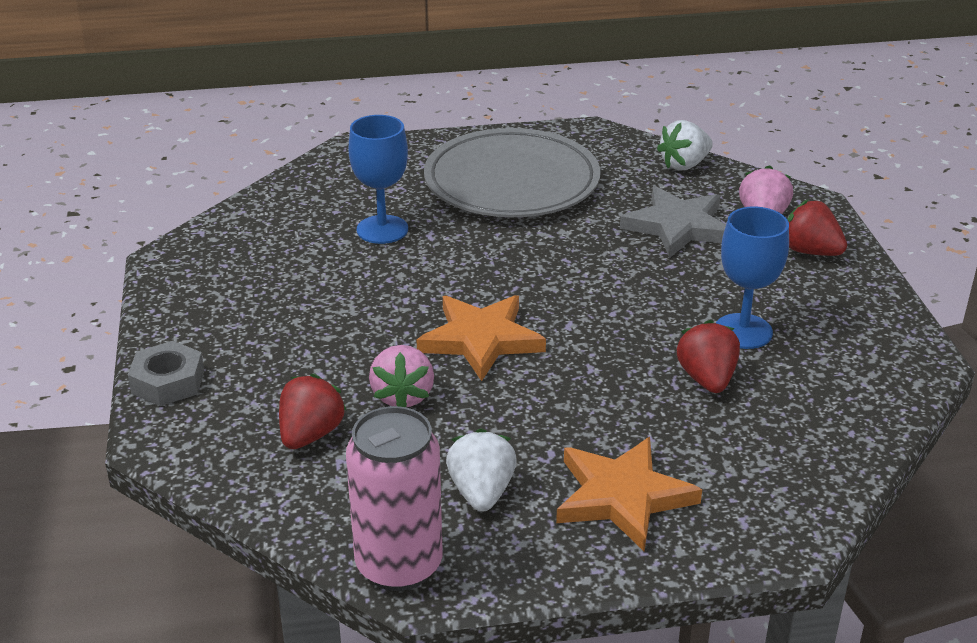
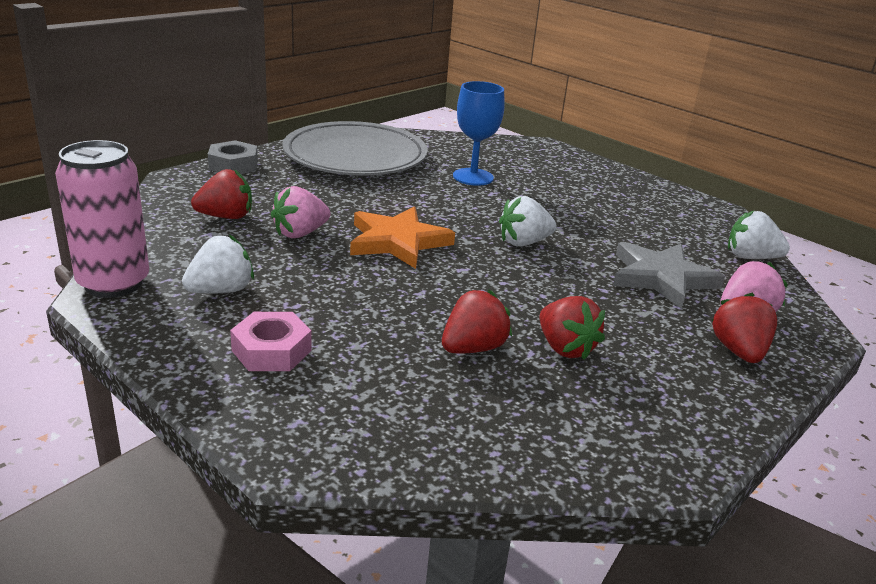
camera: 50 degrees right, 5 degrees down
(512, 182) = (601, 200): grey plate -> grey plate (355, 156)
(552, 266) = (523, 242): none -> white strawberry
(622, 496) = (271, 350): orange star -> pink nut
(743, 331) = (565, 348): blue goblet -> red strawberry

